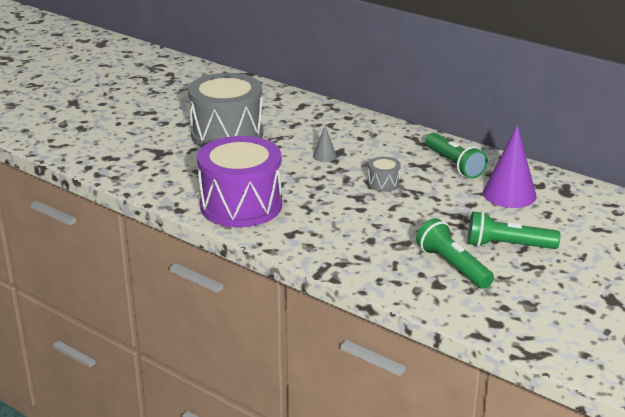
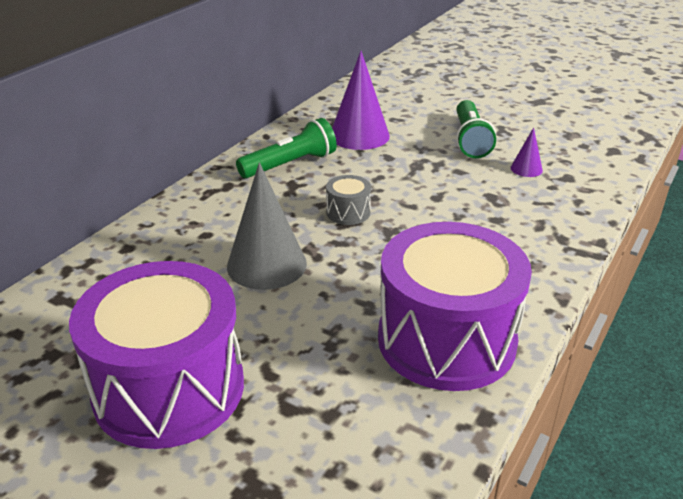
camera: 95 degrees left, 5 degrees up
(227, 134) = (169, 389): grey drum -> purple drum
(324, 156) = (266, 264): grey cone -> grey cone, size x2.07
(452, 266) = (526, 169): green flashlight -> purple cone

